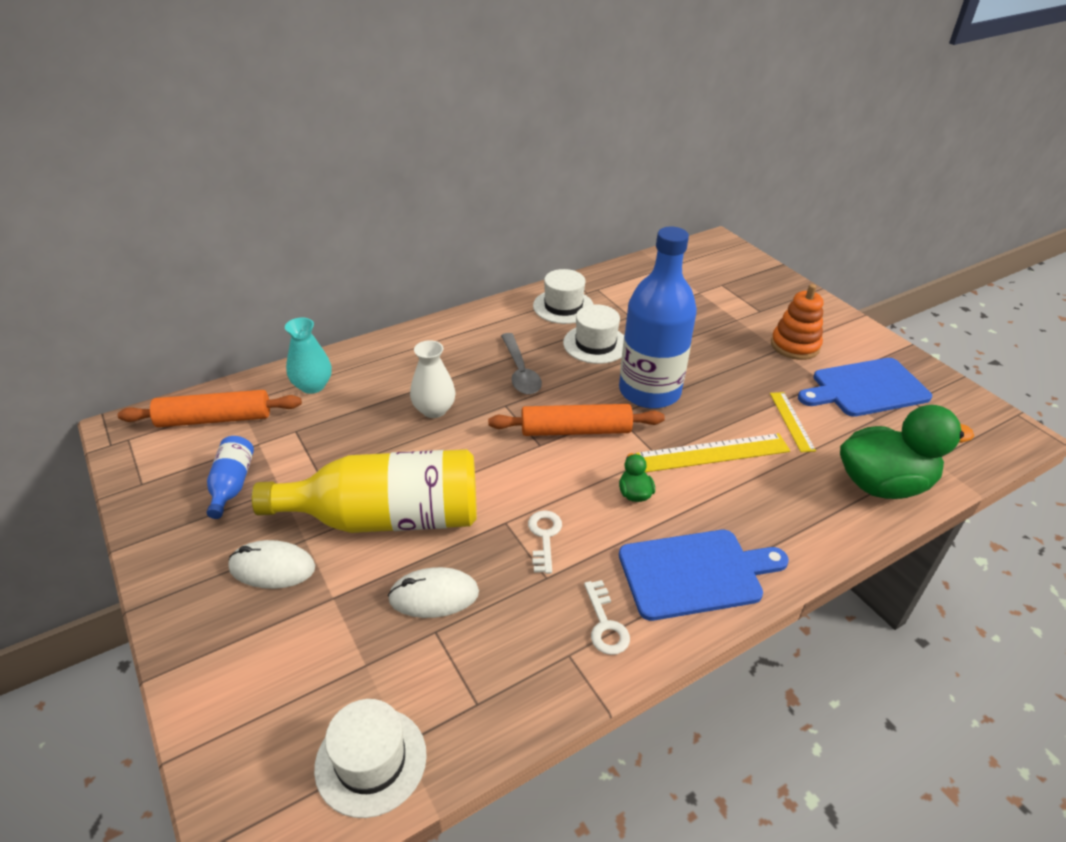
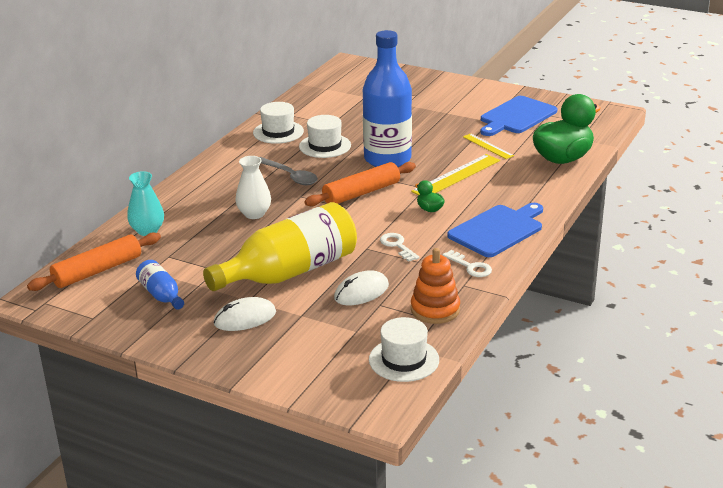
camera: 30 degrees left, 10 degrees down
(795, 345) = (455, 107): orange stacking toy -> orange stacking toy (435, 310)

